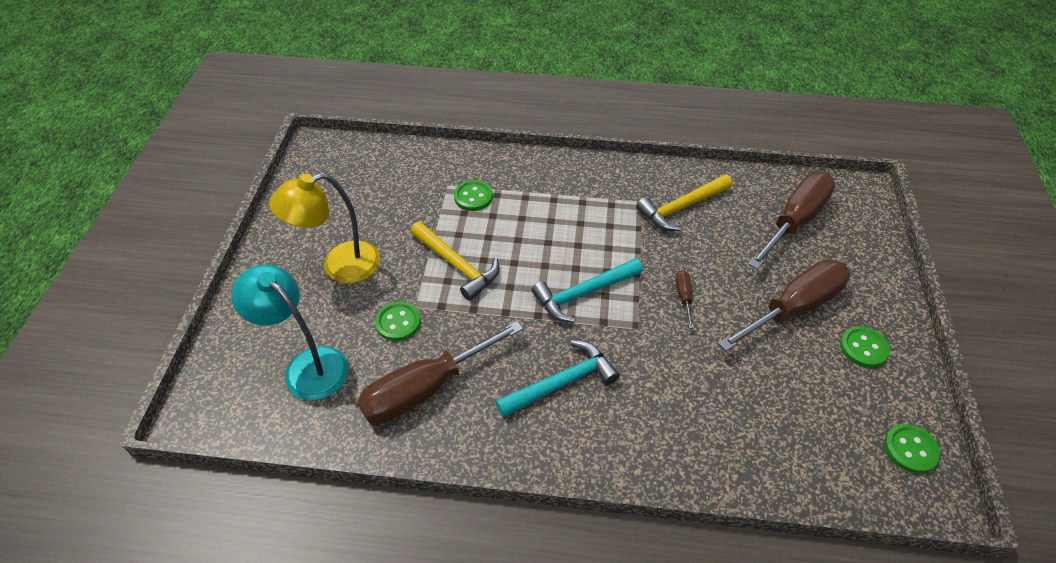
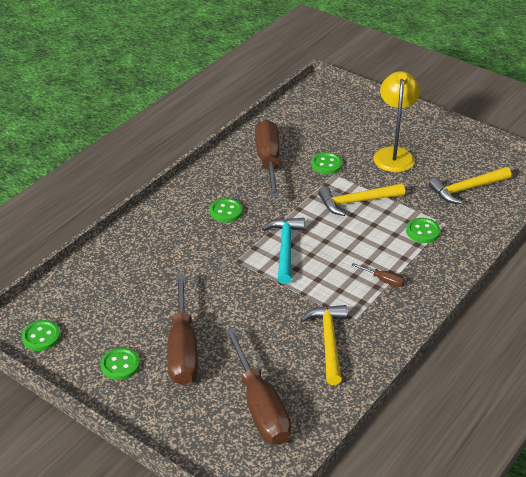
camera: 120 degrees right, 10 degrees down
(307, 365) = (321, 126): turquoise lamp -> none
(376, 186) = (466, 189): none -> yellow hammer
(561, 382) = (226, 211): turquoise hammer -> green button
(683, 297) = (242, 296): brown screwdriver -> brown screwdriver (383, 280)

